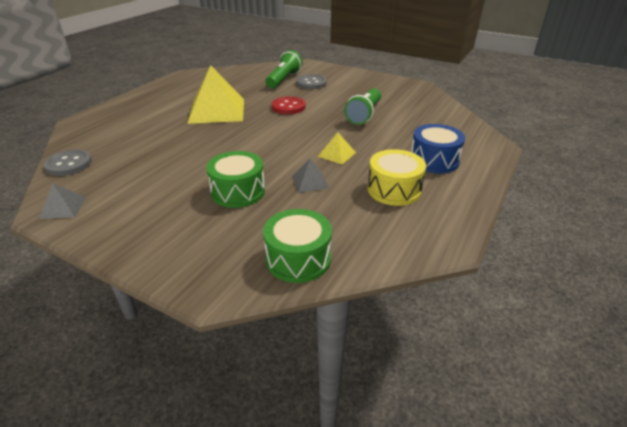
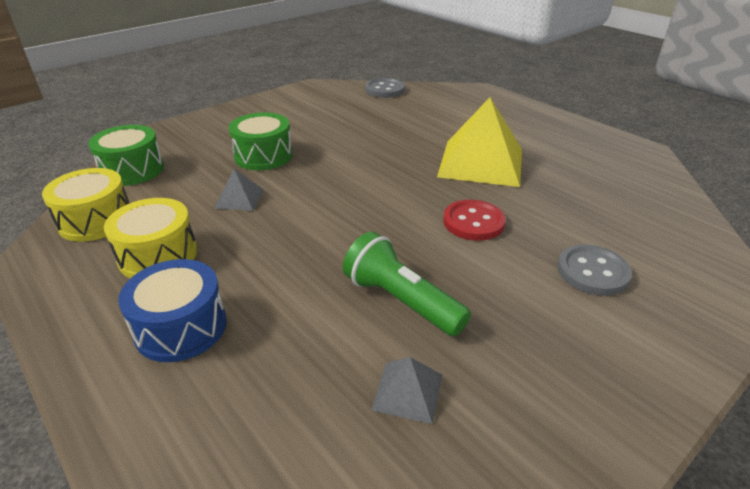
camera: 110 degrees right, 0 degrees up
(63, 207) = (312, 90): grey pyramid -> grey pyramid (407, 392)
(284, 79) = (617, 240): green flashlight -> none
(336, 154) = (284, 232): yellow pyramid -> none
(384, 237) = (96, 220): none -> yellow drum

